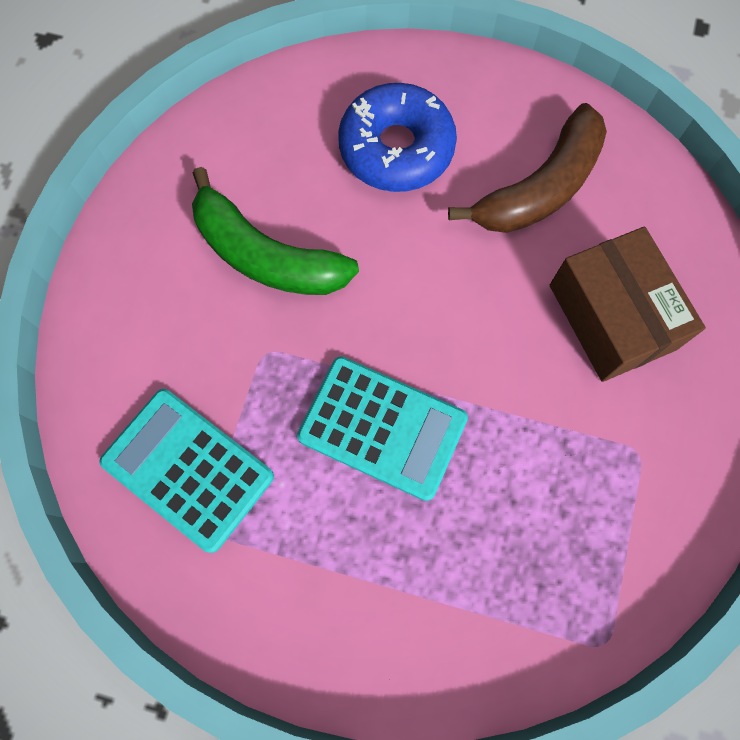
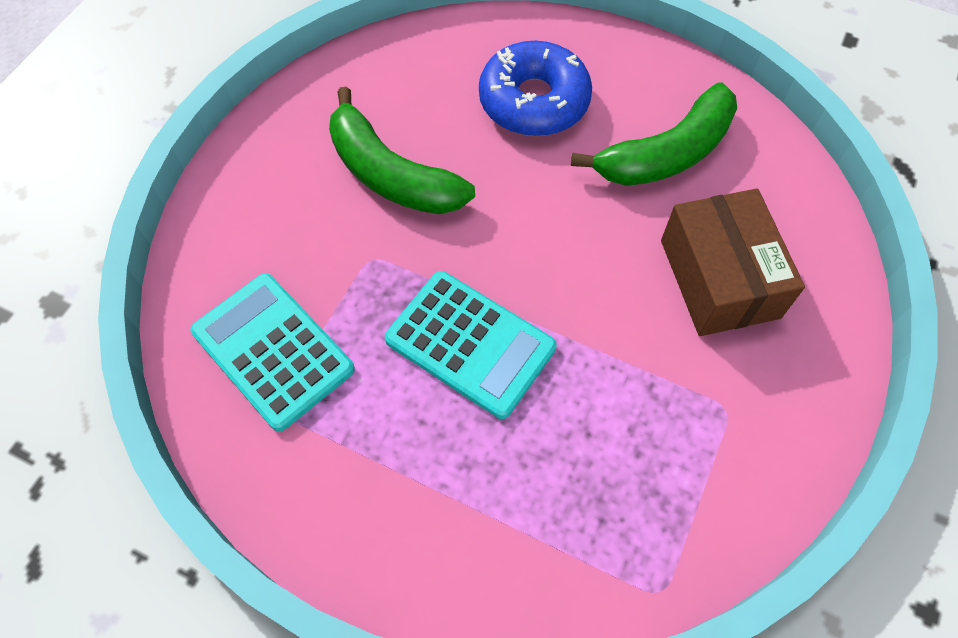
camera: 10 degrees right, 10 degrees down
(540, 188) = (666, 154): brown banana -> green banana

